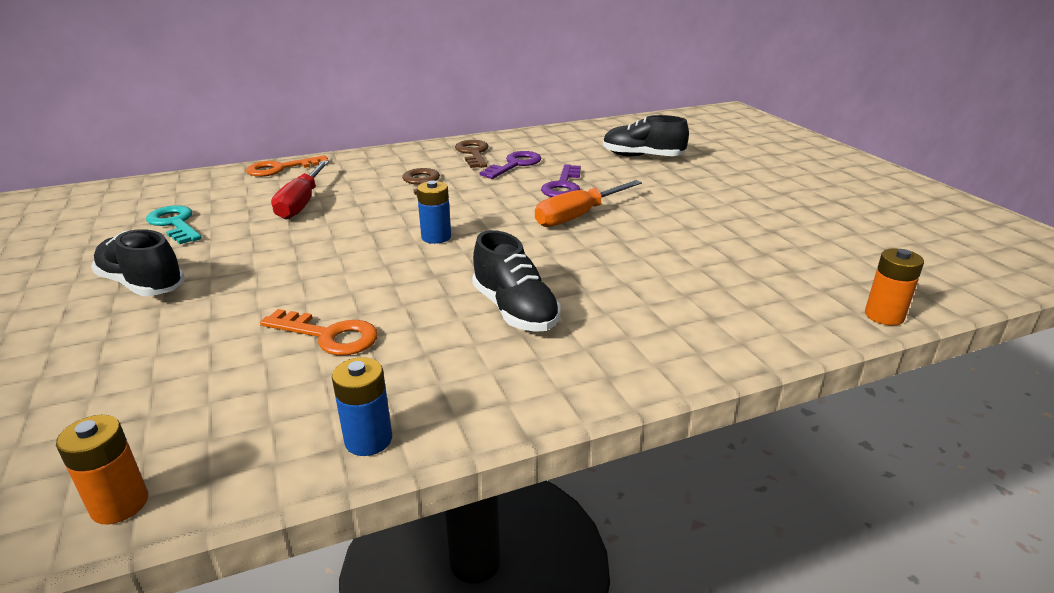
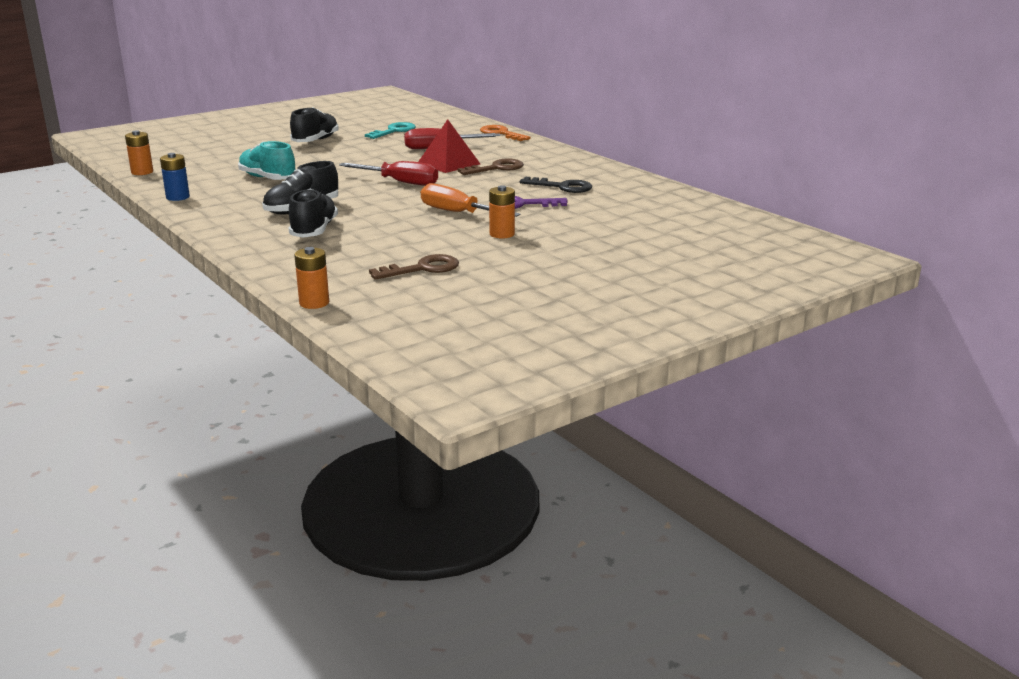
camera: 75 degrees right, 5 degrees down
(328, 335) = (268, 178): orange key -> turquoise shoe
(378, 204) = (449, 163): none -> red pyramid
(436, 237) = (400, 182): blue battery -> red screwdriver
(473, 153) = (580, 173): brown key -> brown key (422, 269)
(515, 165) = (562, 187): purple key -> black key
(642, 157) = (624, 225): black shoe -> black shoe (314, 231)
(657, 203) = (502, 234): none -> orange battery

